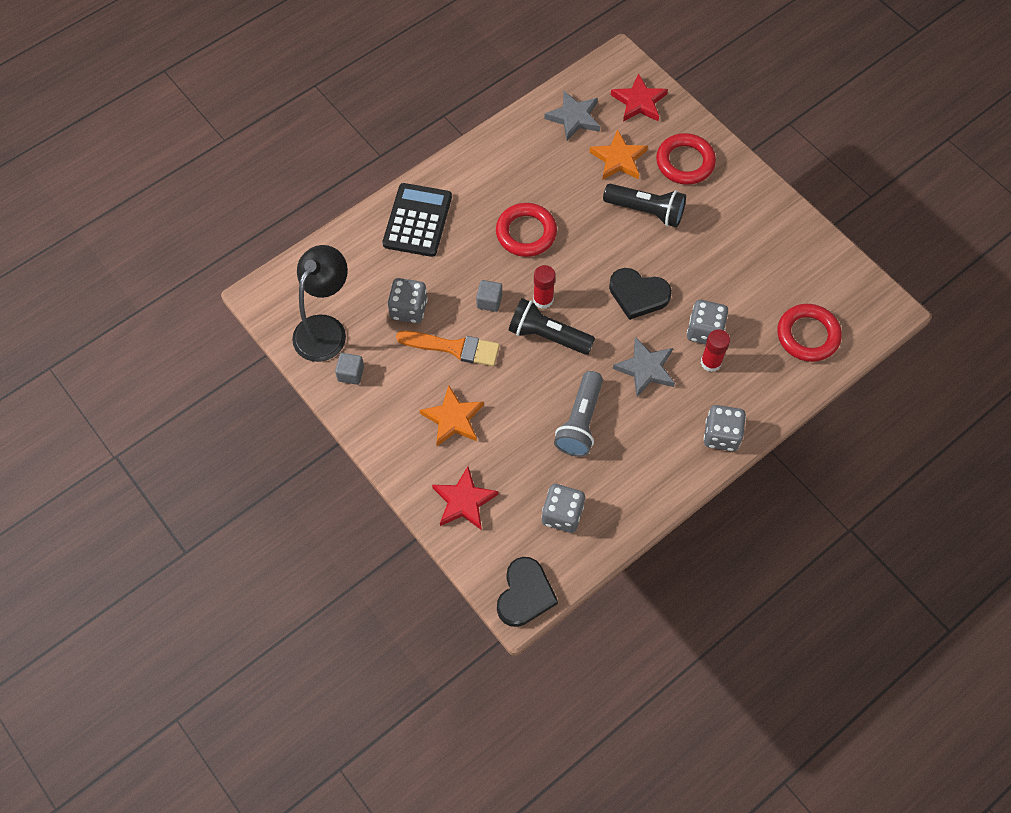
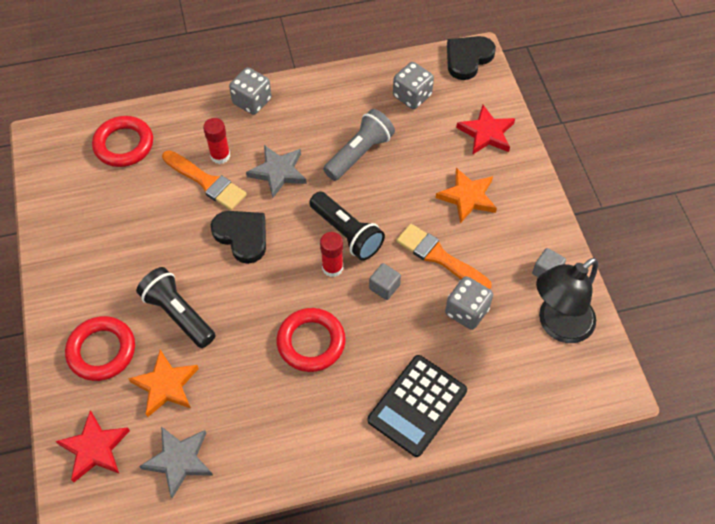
camera: 155 degrees left, 5 degrees down
(704, 331) = (206, 182): grey dice -> orange brush

